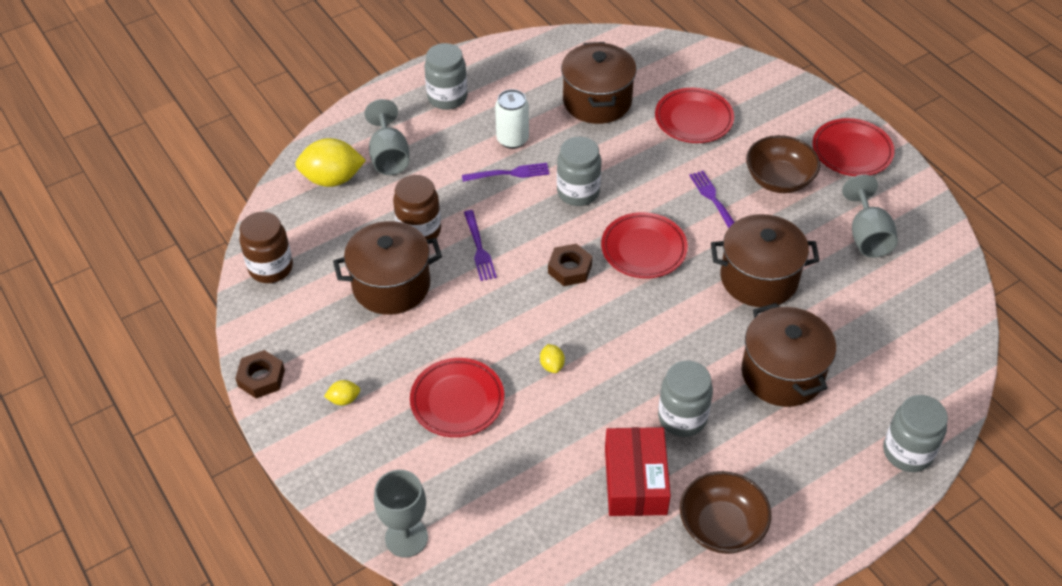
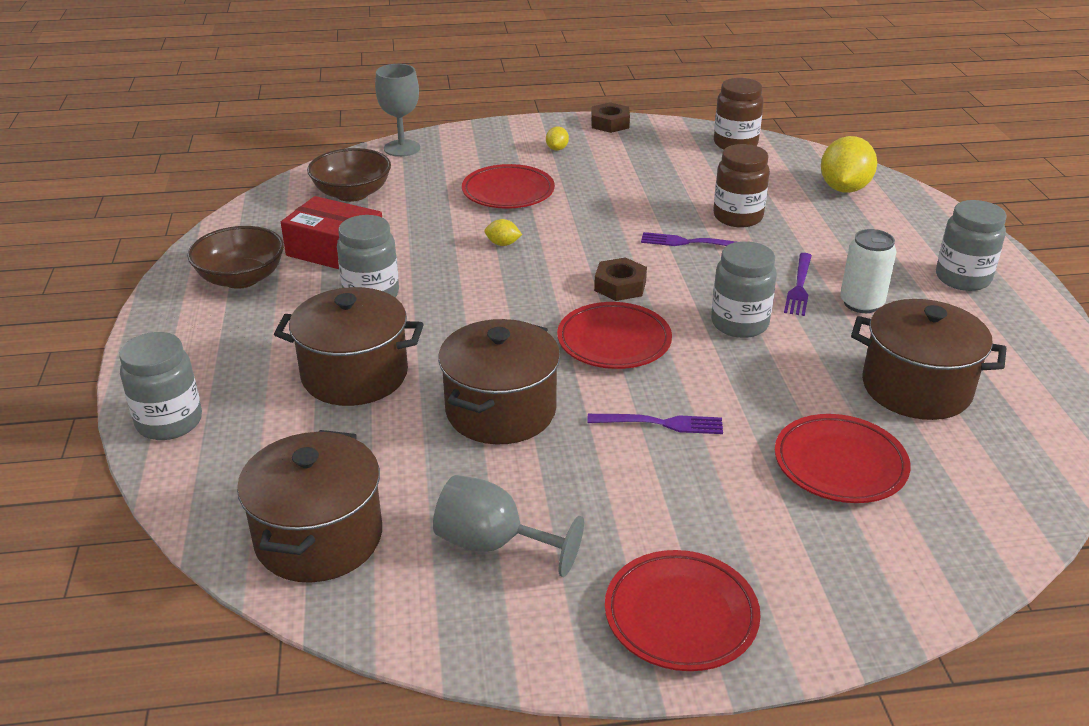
camera: 115 degrees right, 15 degrees down
(389, 157) = (866, 223): grey goblet -> none
(391, 285) = (672, 190): brown pot -> brown pot (319, 538)
(779, 179) = (664, 501): brown bowl -> brown bowl (352, 193)

